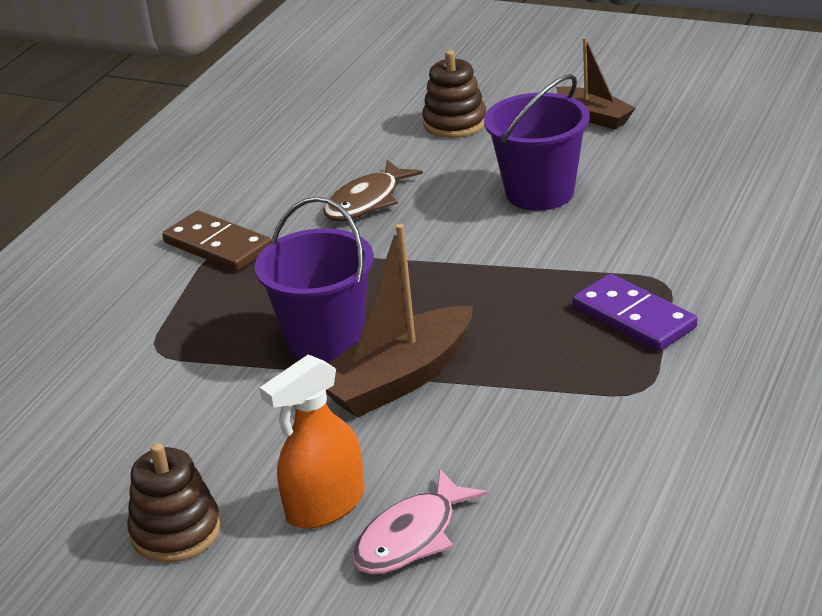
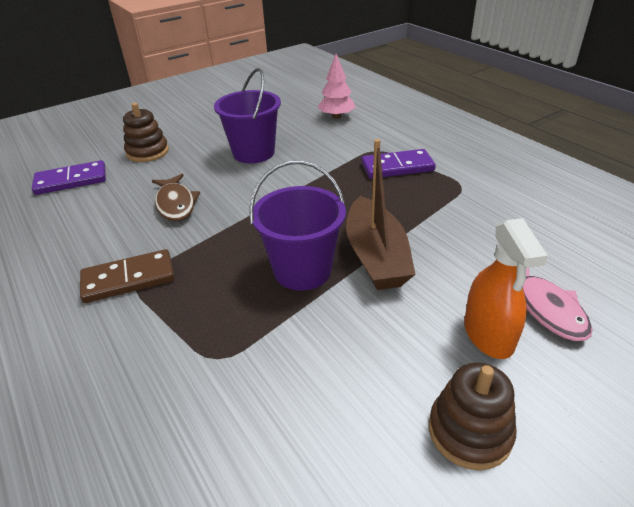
camera: 60 degrees left, 5 degrees up
(343, 115) = (71, 180): none -> purple domino
(594, 117) = (211, 119): brown boat -> none
(732, 206) = (336, 116): none -> pink tree

